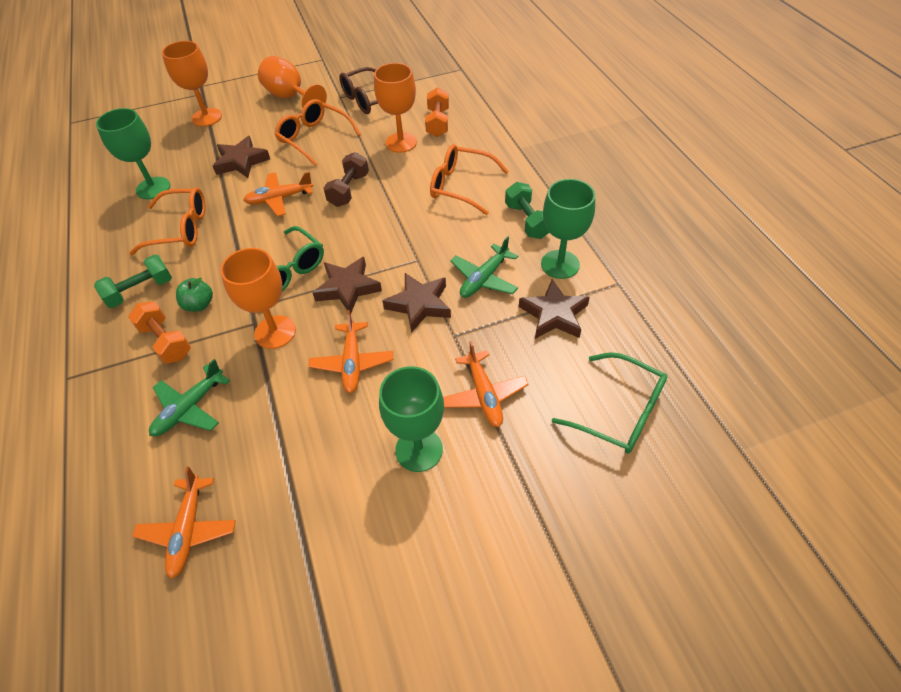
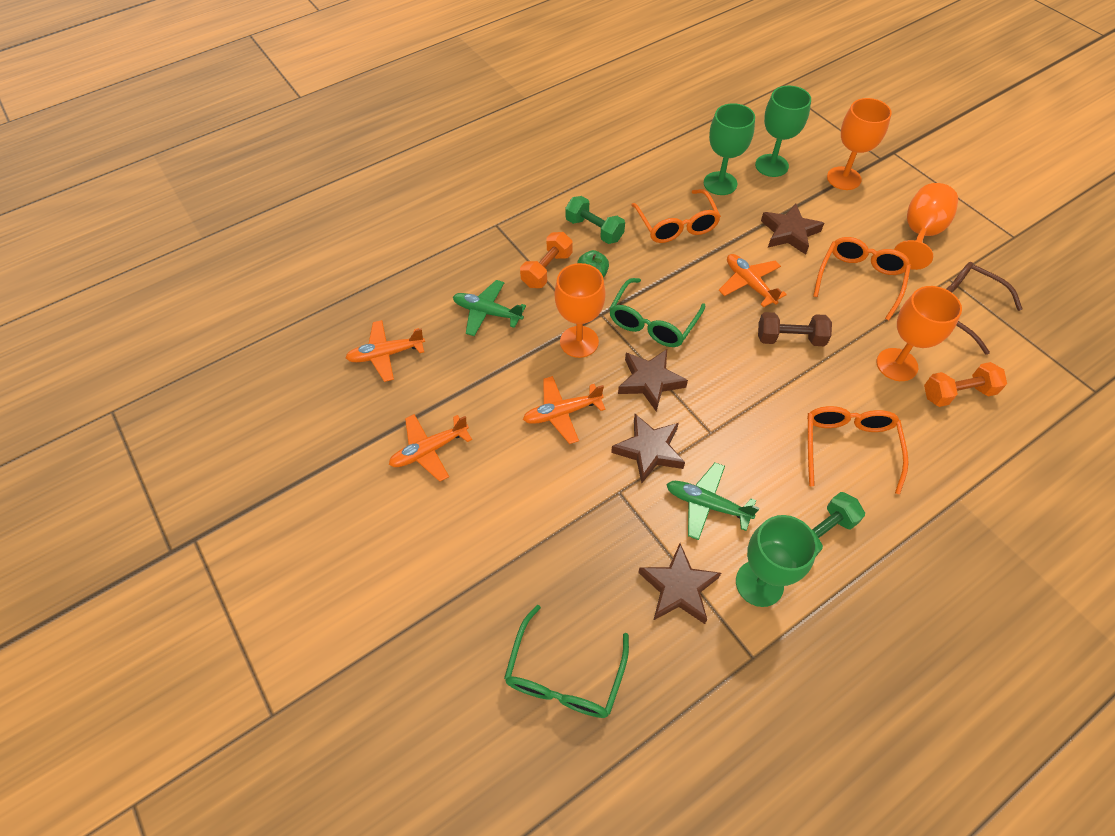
camera: 75 degrees right, 5 degrees up
(419, 450) = (482, 493): green goblet -> green goblet (771, 165)
(484, 395) = (554, 536): orange plane -> orange plane (429, 450)

